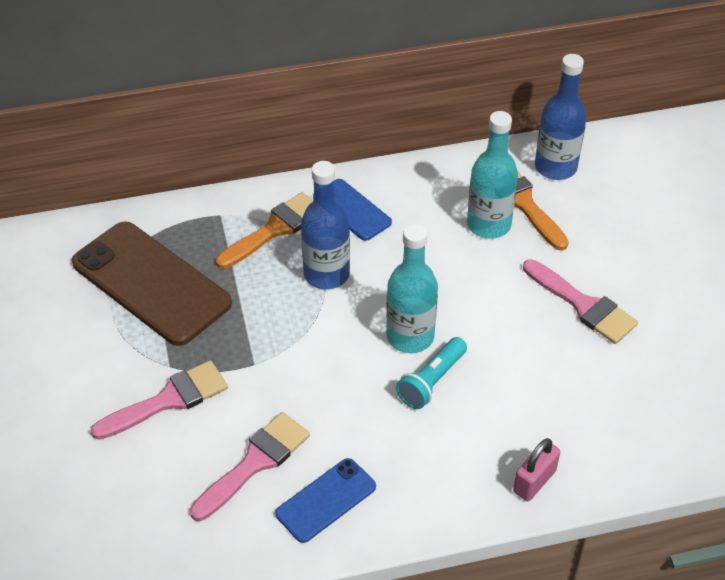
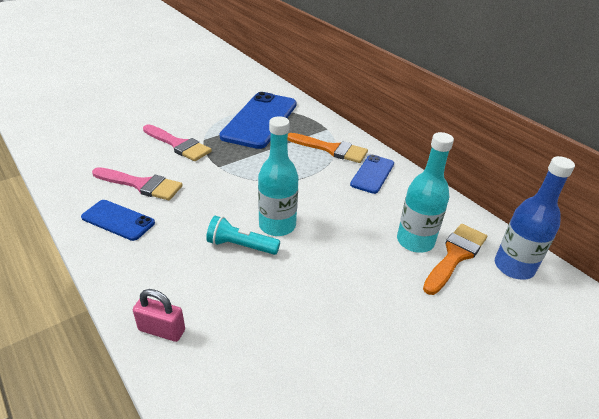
camera: 65 degrees right, 10 degrees down
(151, 283) = (260, 120): brown phone -> blue phone
(326, 274) = (309, 177): blue bottle -> none
(583, 305) = (372, 321): pink brush -> none

